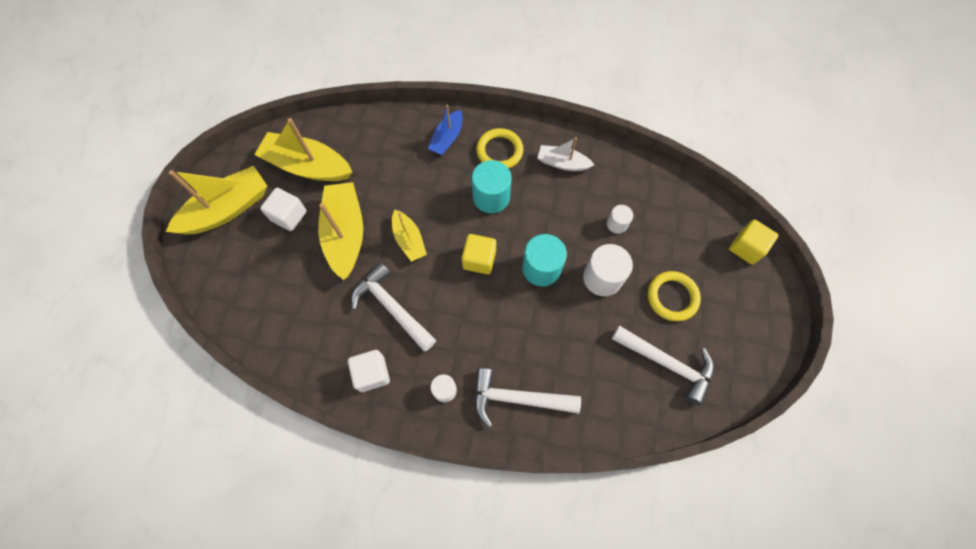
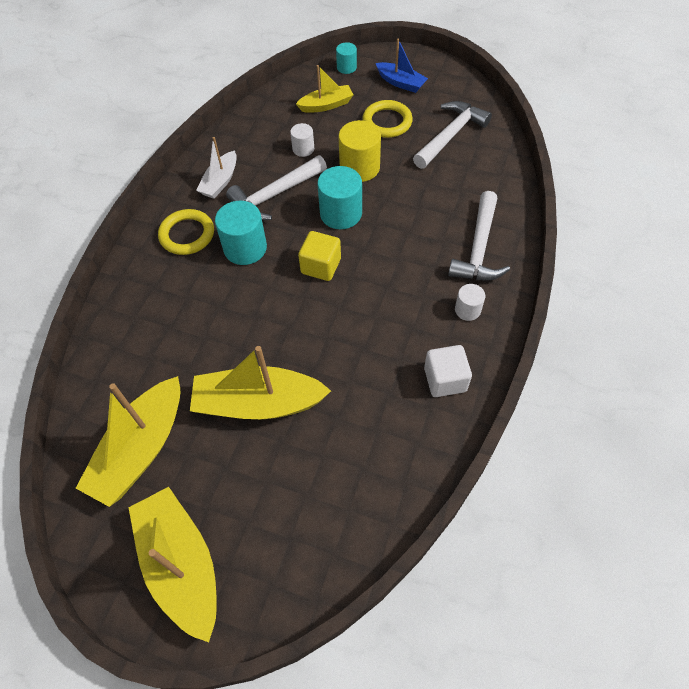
camera: 80 degrees left, 10 degrees down
(289, 216) = (214, 475): white cube -> none
(392, 307) = (366, 355): white hammer -> white hammer (275, 194)
(409, 240) = (282, 333): yellow boat -> yellow boat (326, 105)
(447, 138) = (152, 284): blue boat -> blue boat (400, 83)
(602, 278) = (359, 167): white cylinder -> yellow cylinder
(746, 248) = (346, 67): yellow cube -> turquoise cylinder

